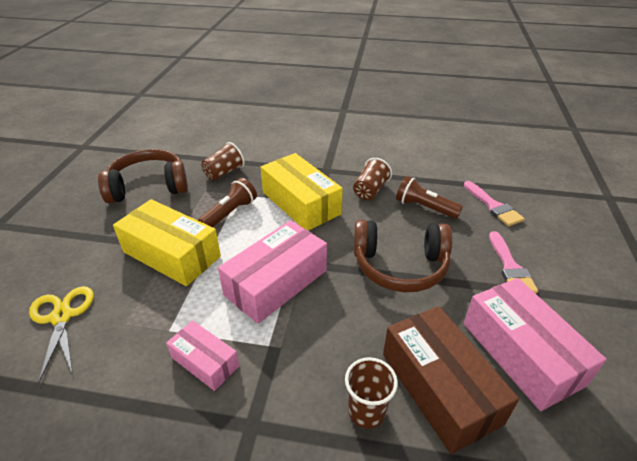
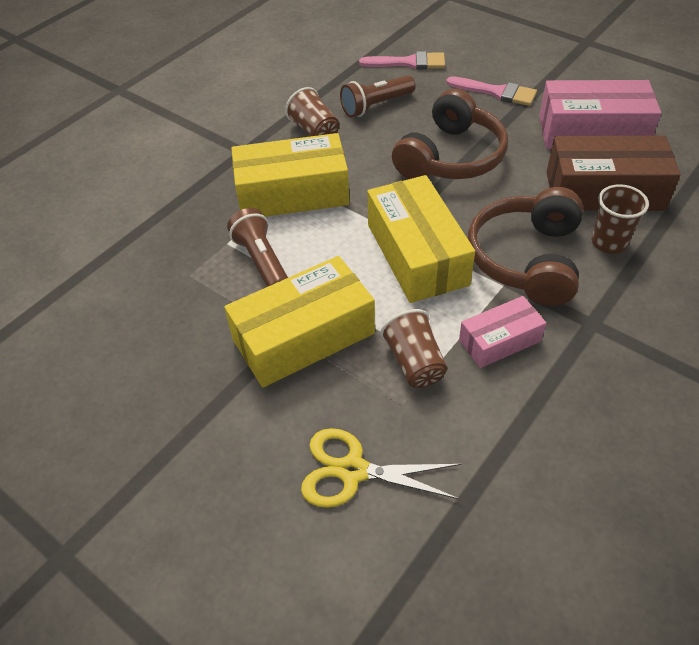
camera: 60 degrees left, 10 degrees up
(148, 187) = (123, 335): brown headphones -> brown headphones (526, 259)
(224, 173) = (162, 245): brown cup -> brown cup (414, 363)
(276, 282) = (417, 254): pink box -> yellow box

